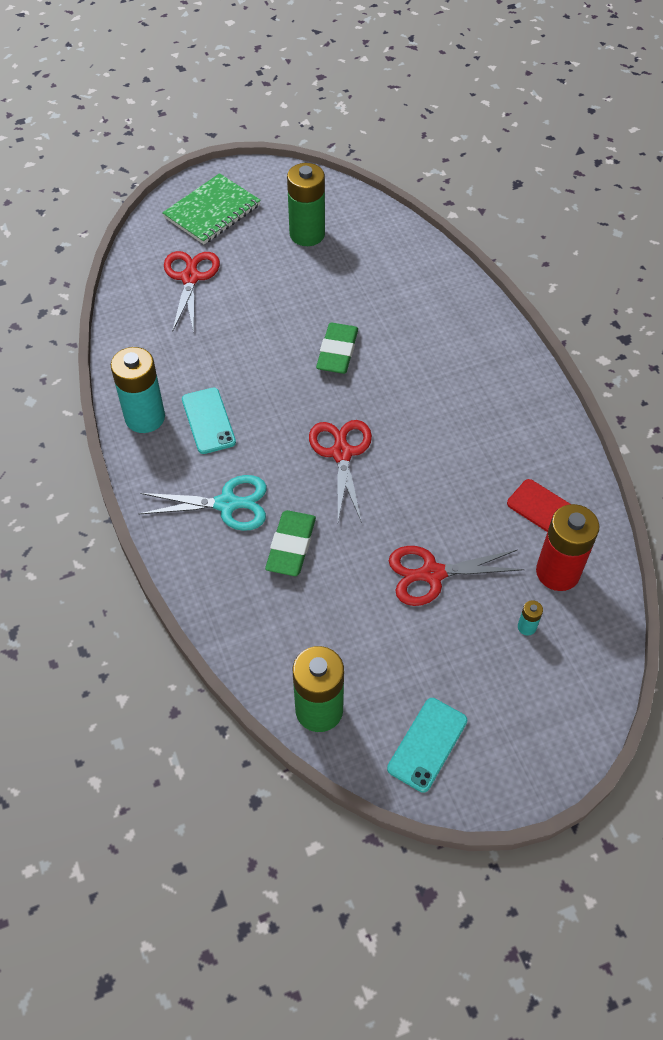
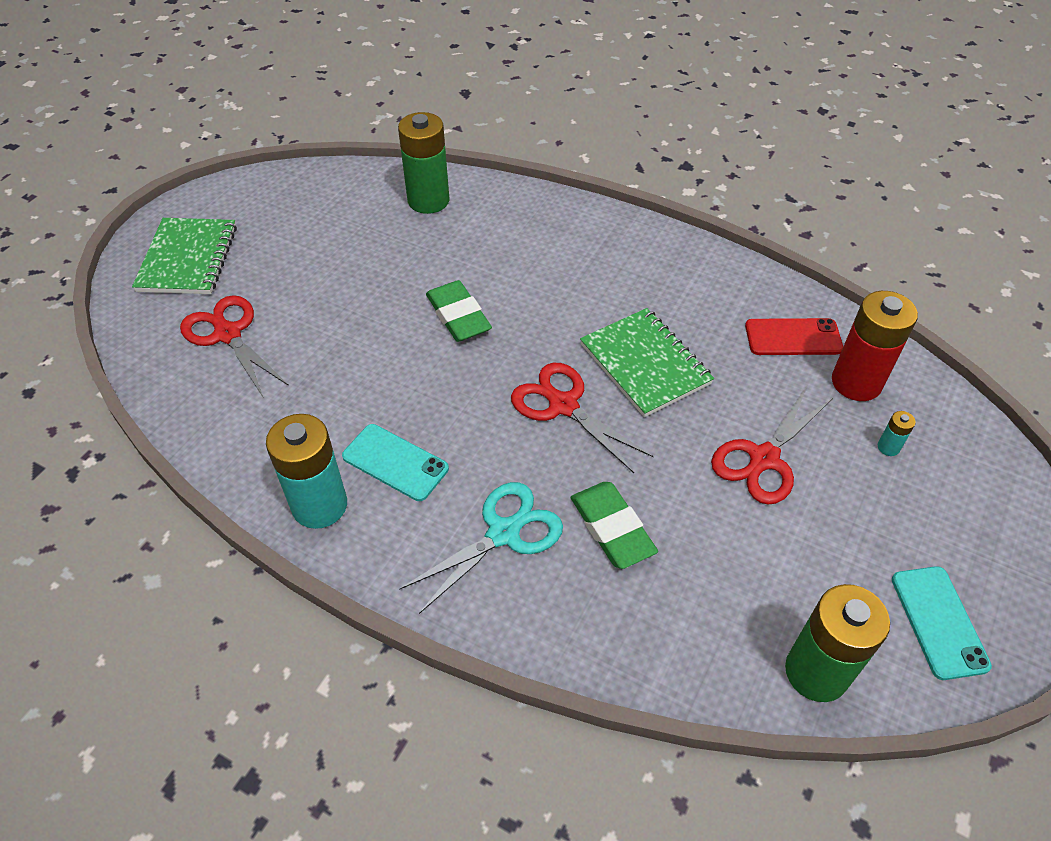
camera: 40 degrees left, 5 degrees down
(307, 234) = (314, 228): green battery -> green battery (428, 200)
(423, 462) = (645, 364): none -> green notebook

